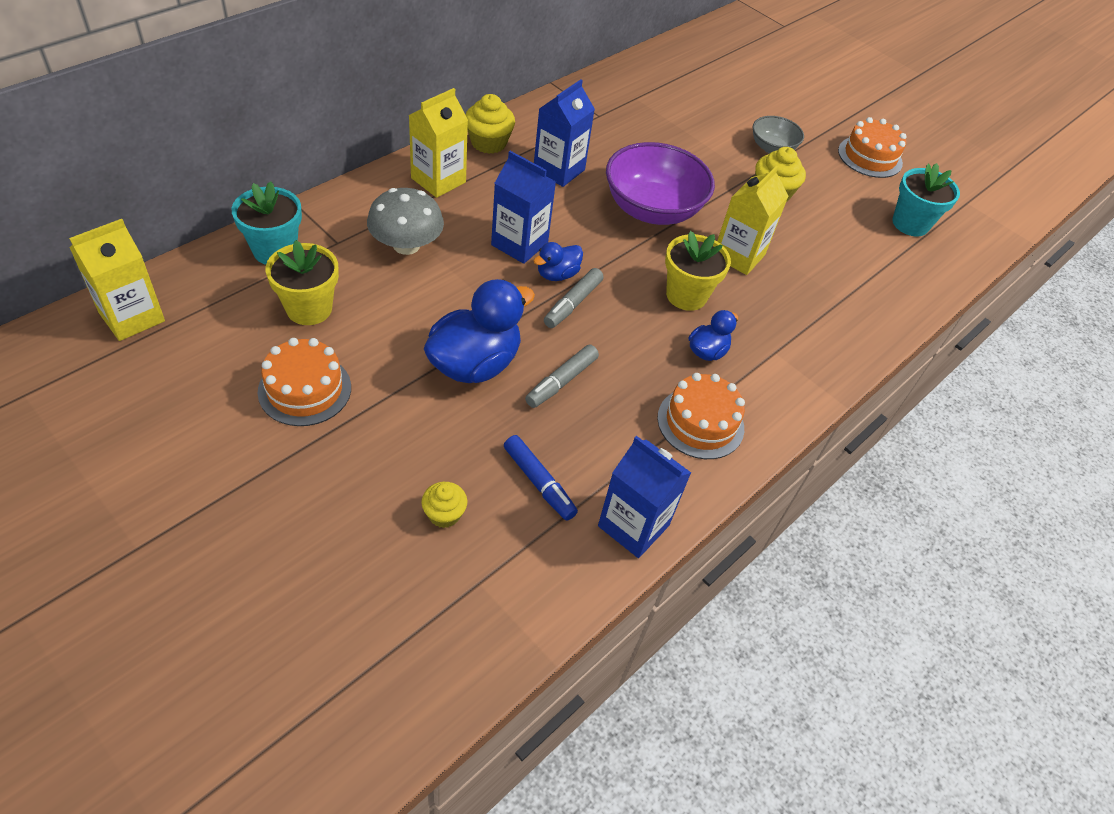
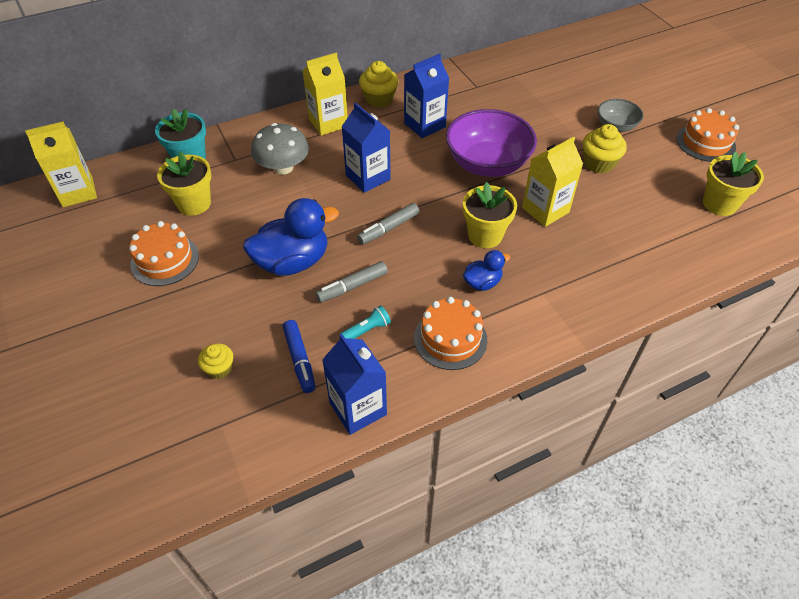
camera: 25 degrees right, 0 degrees up
(557, 274) = (386, 204): blue duck -> none
(602, 431) = (367, 330): none -> turquoise flashlight
(910, 224) = (719, 204): turquoise flower pot -> yellow flower pot

